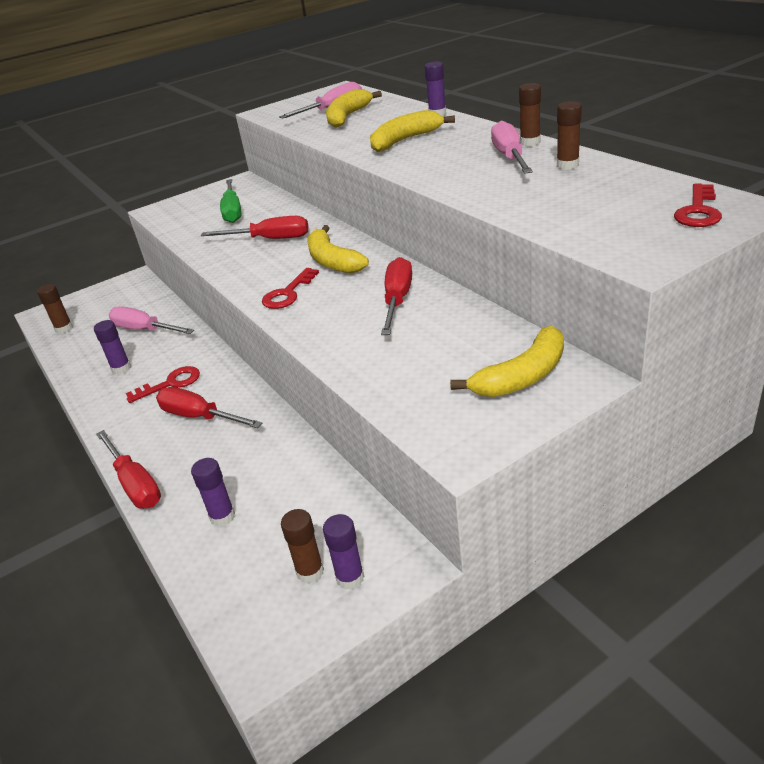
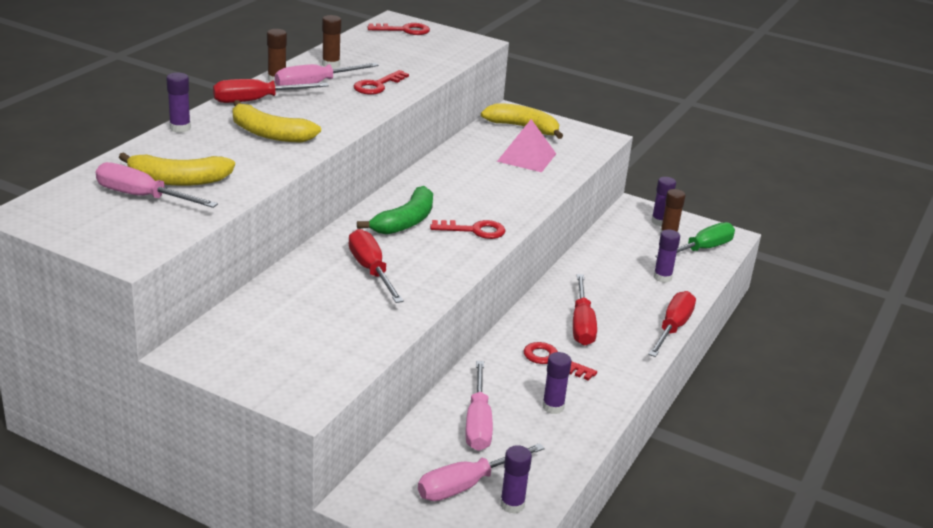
camera: 125 degrees left, 5 degrees down
(64, 329) = (512, 505): brown glue stick -> purple glue stick
(99, 315) = (466, 485): none -> pink screwdriver
(233, 211) = (300, 322): green screwdriver -> green screwdriver (702, 249)
(332, 261) = (405, 221): yellow banana -> green banana
(397, 300) = (458, 179): red screwdriver -> red screwdriver (257, 100)
(427, 359) = (526, 157): none -> pink pyramid
(495, 185) = (377, 85): none -> red key

